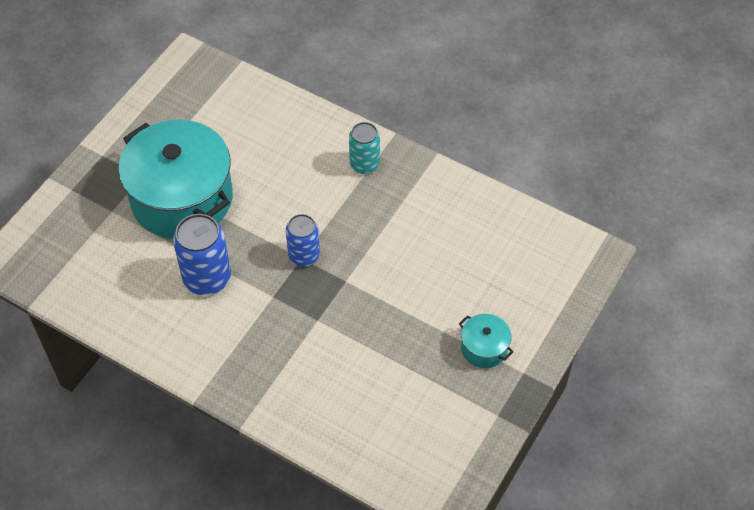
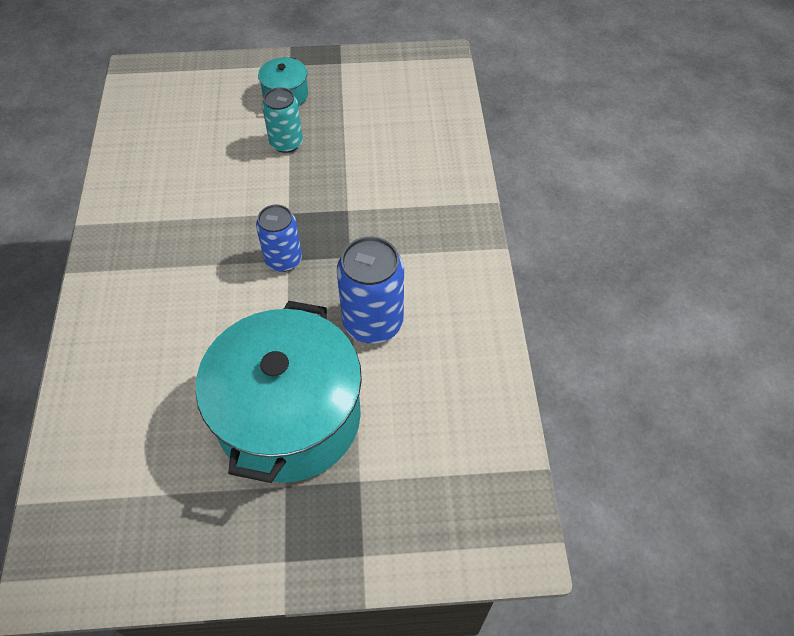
camera: 125 degrees left, 0 degrees up
(364, 164) = (128, 275): turquoise can -> turquoise can (286, 143)

